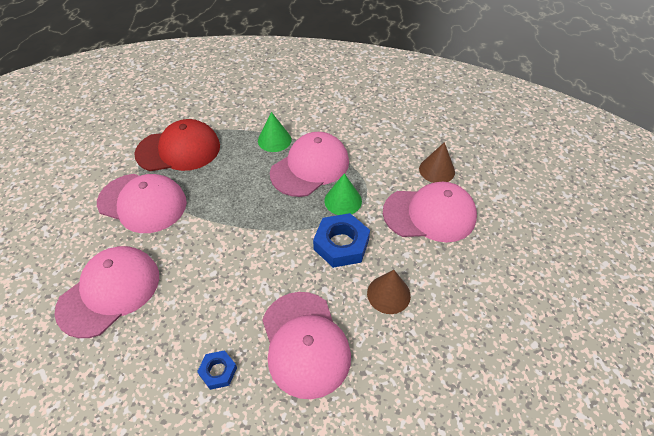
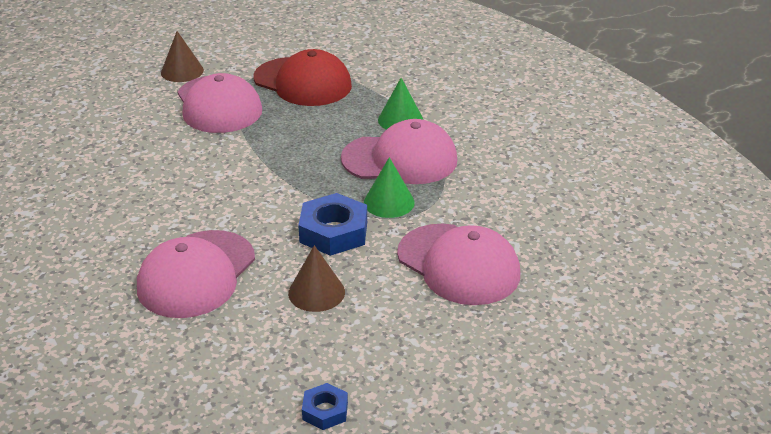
camera: 45 degrees right, 15 degrees down
(110, 292) = (114, 149): pink cap -> none
(218, 371) = (112, 246): blue nut -> blue nut (325, 411)
(437, 170) = (531, 236): brown cone -> brown cone (182, 71)

